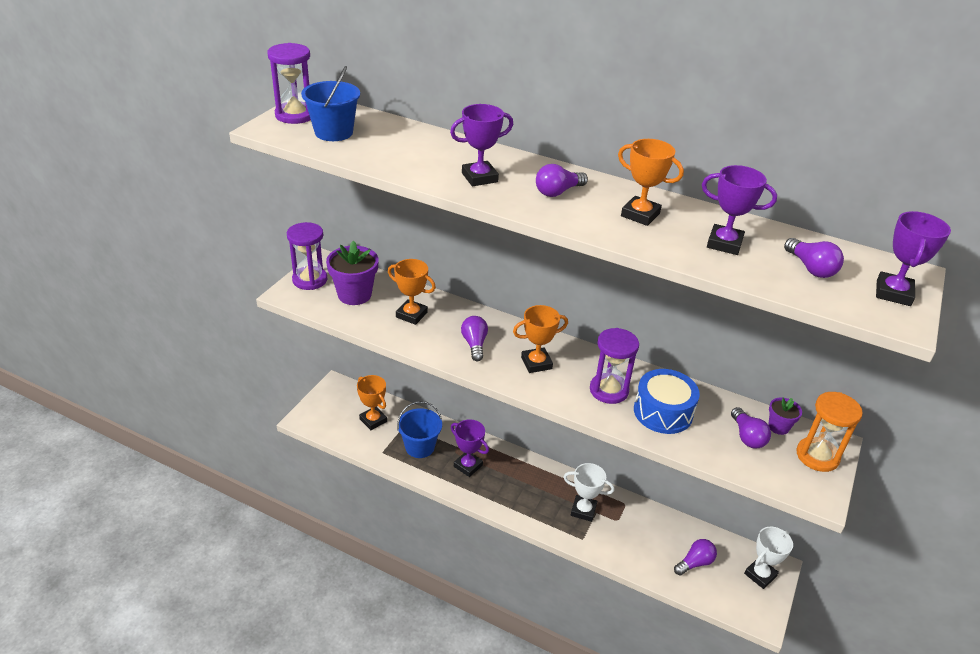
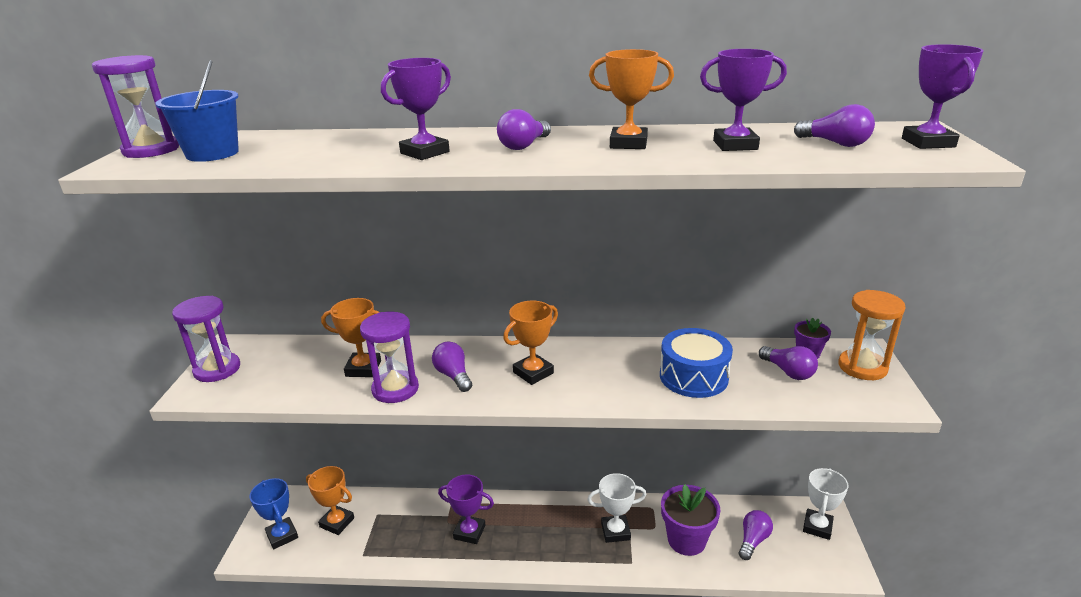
camera: 20 degrees left, 10 degrees down
(331, 415) = (282, 536): none -> blue trophy
(354, 295) = (282, 368): purple flower pot -> purple flower pot (686, 540)
(420, 447) = (405, 532): blue bucket -> none
(609, 390) = (626, 374): purple hourglass -> purple hourglass (395, 389)

